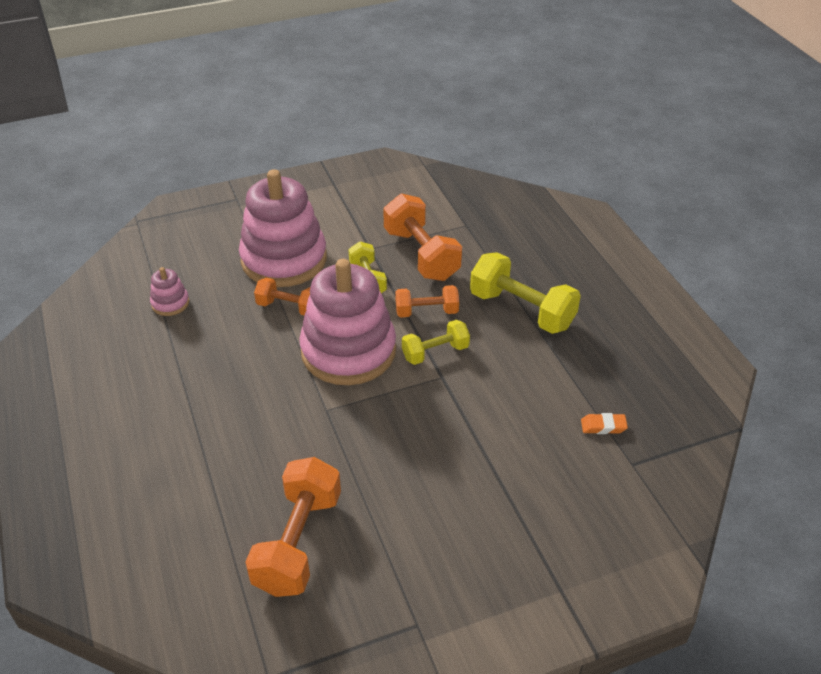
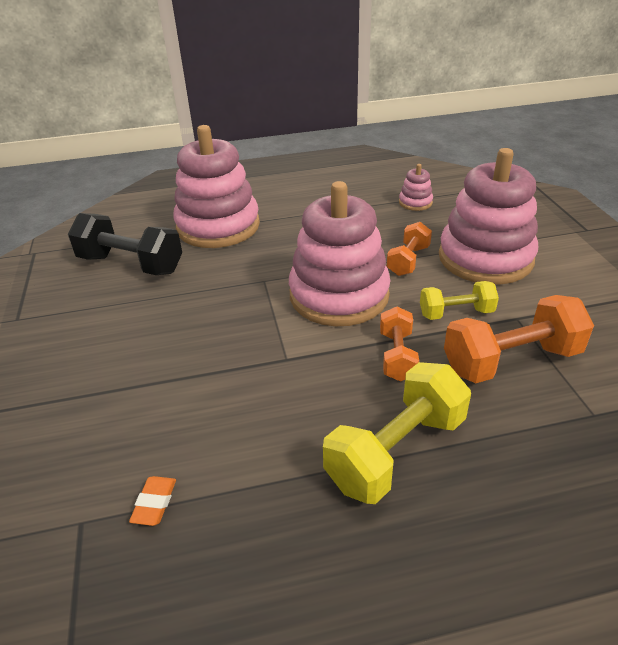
camera: 100 degrees right, 5 degrees down
(209, 473) = (218, 226): none -> pink stacking toy
(298, 542) = (131, 264): orange dumbbell -> black dumbbell
(435, 352) = (326, 357): yellow dumbbell -> none

